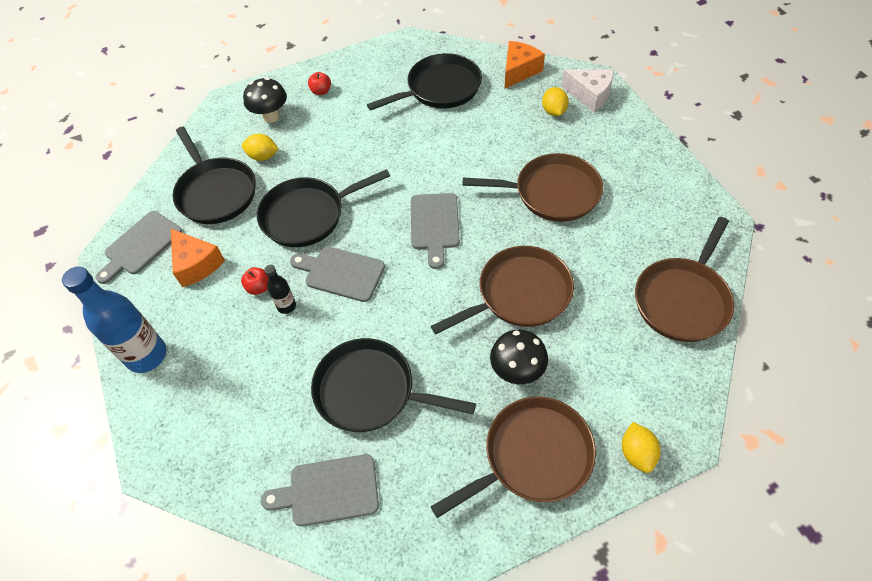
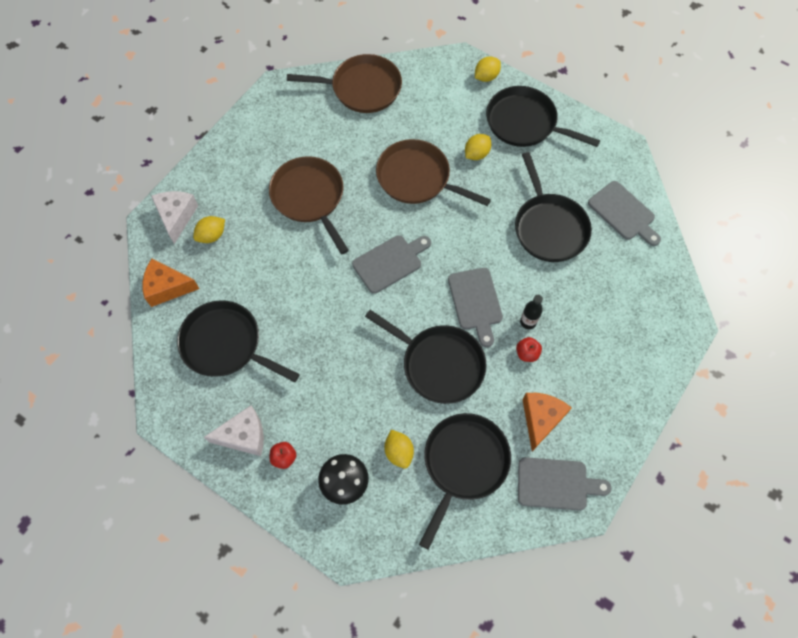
camera: 125 degrees left, 10 degrees up
(147, 355) = (633, 392): blue bottle -> none
(357, 76) = (244, 436): none -> white cheese
(517, 371) = (476, 154): black mushroom -> yellow lemon
(533, 456) = (524, 123): brown pan -> black pan

